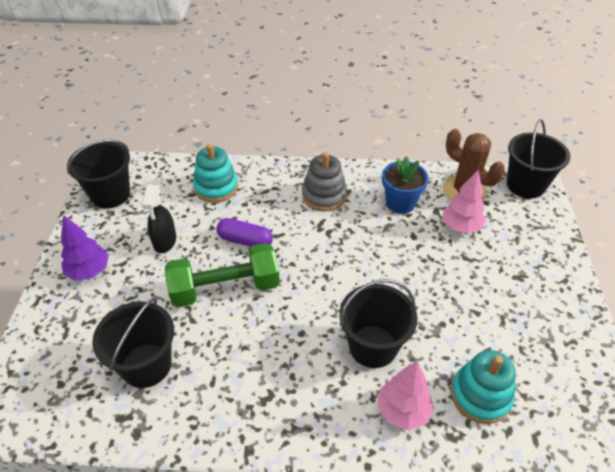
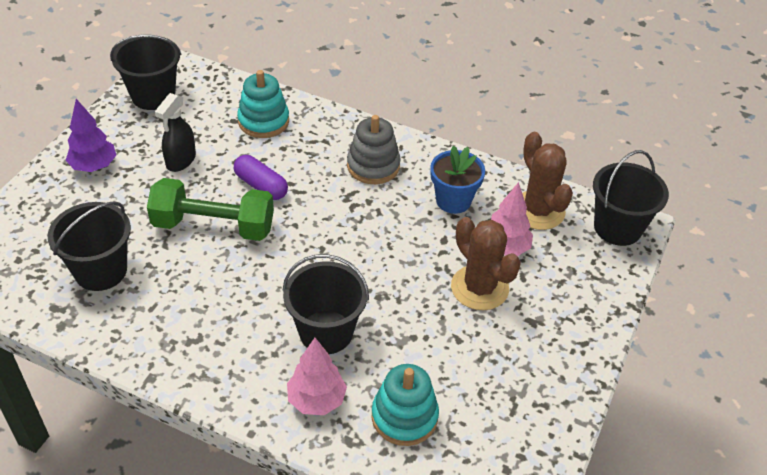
camera: 20 degrees right, 0 degrees up
(464, 264) = (479, 288): none -> brown cactus

